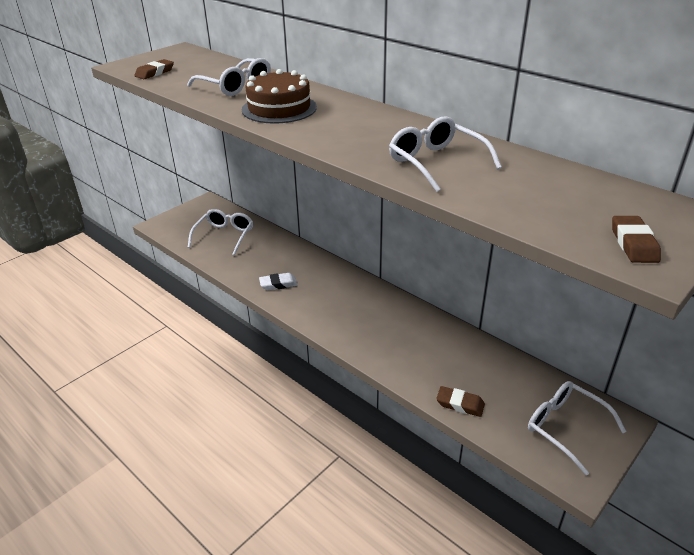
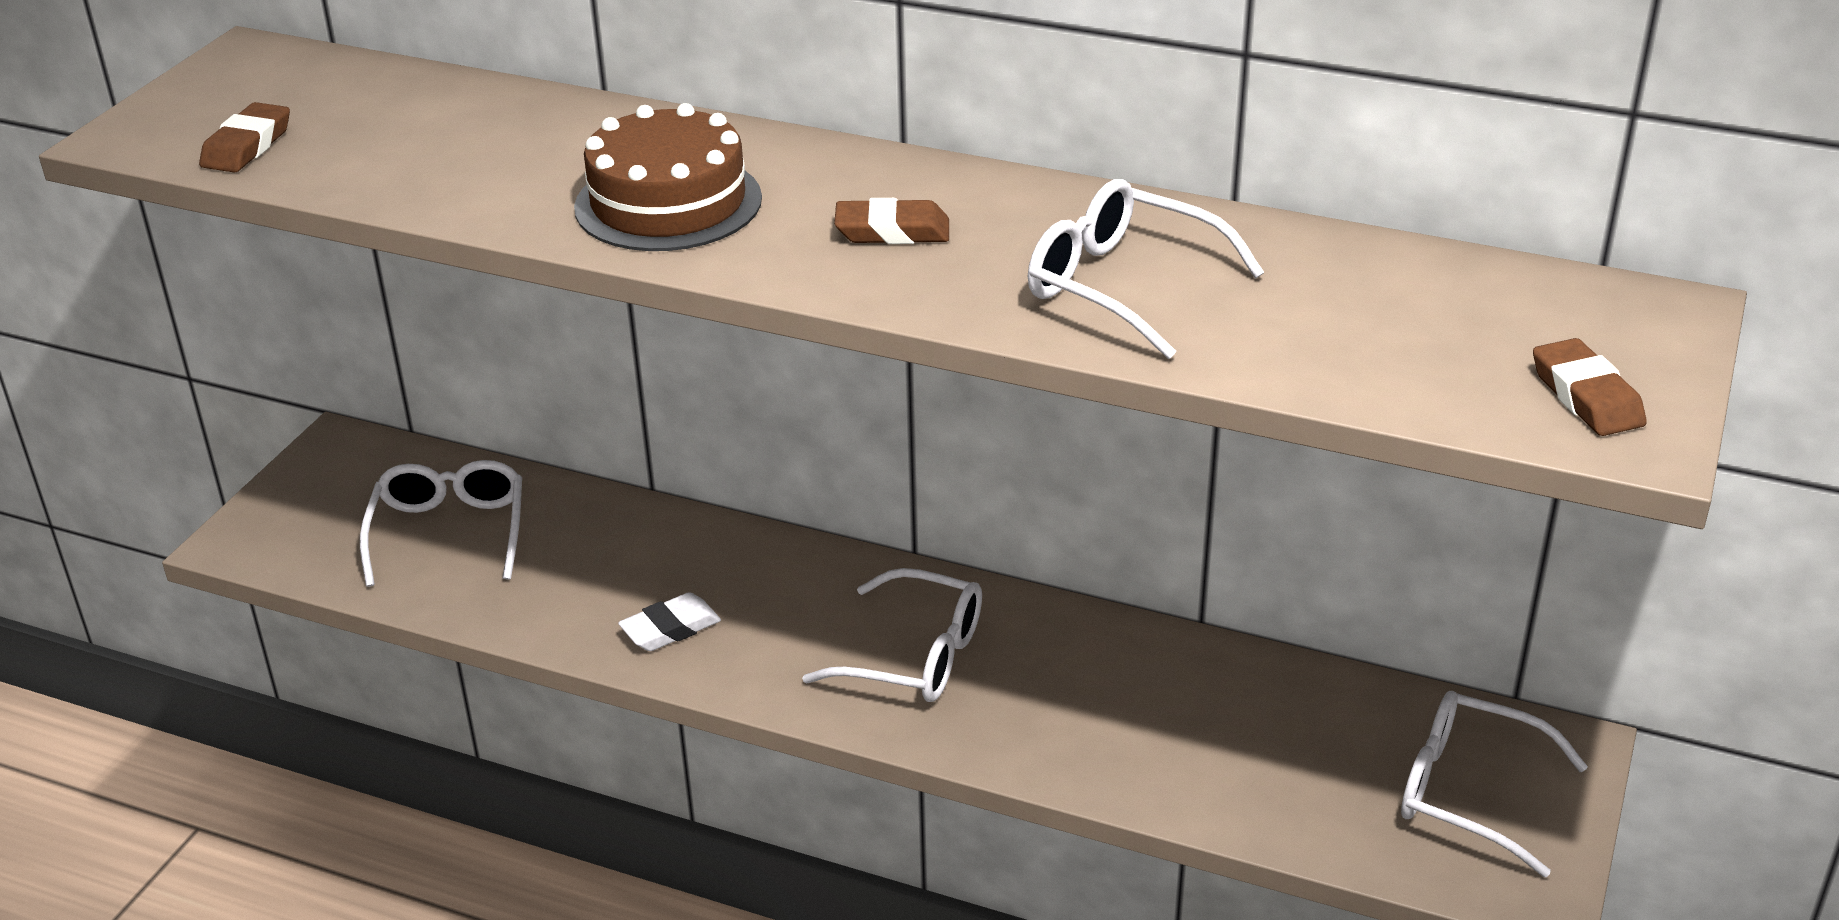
camera: 20 degrees left, 0 degrees up
(235, 86) = (505, 154): white glasses -> white glasses (914, 656)
(460, 404) = (1237, 803): brown eraser -> brown eraser (892, 231)

